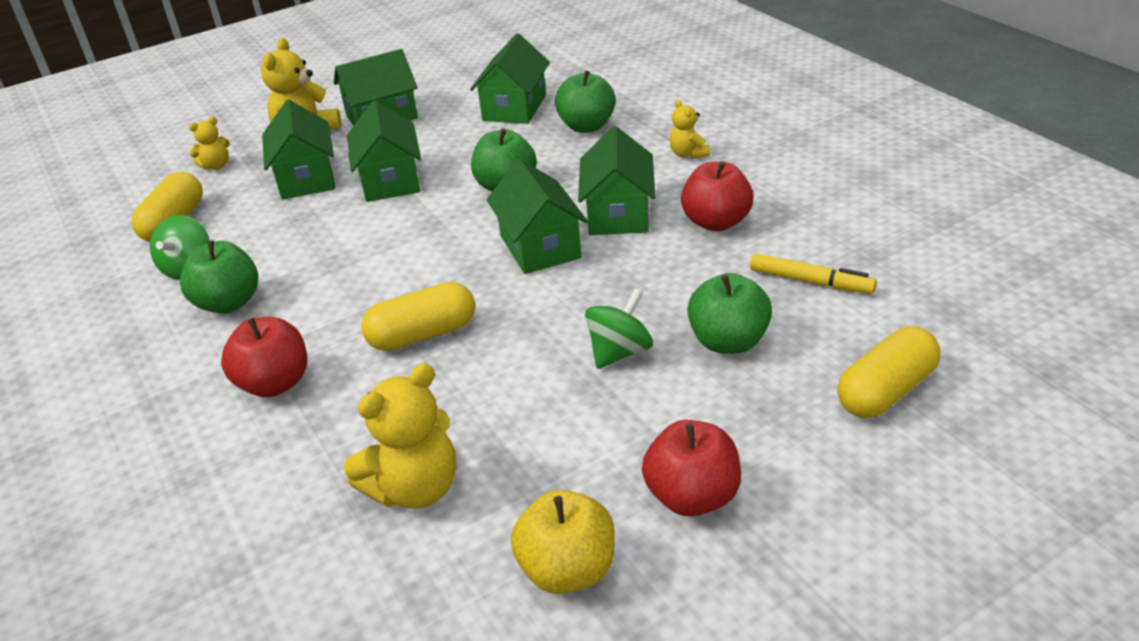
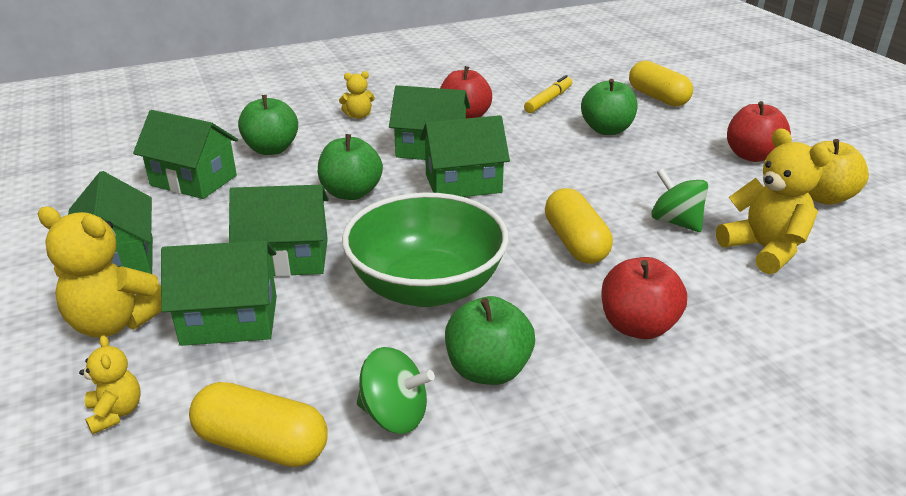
camera: 85 degrees left, 5 degrees down
(345, 255) = (426, 287): none -> green bowl
(619, 352) = (612, 164): green spinning top -> green spinning top (675, 222)

